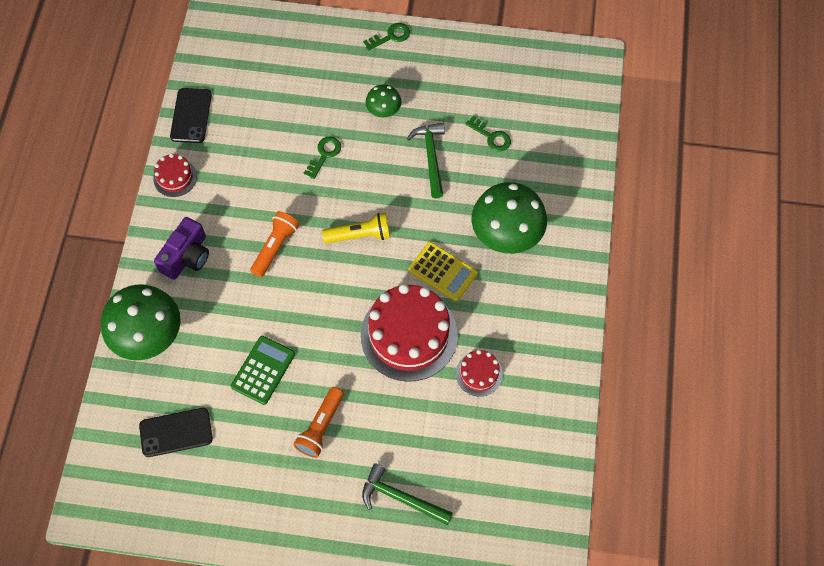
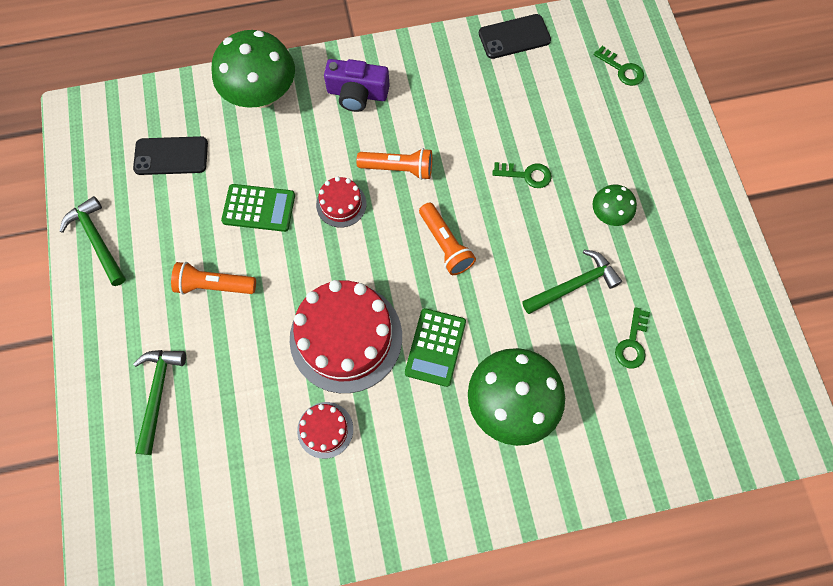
camera: 70 degrees right, 5 degrees up
(175, 177) = (438, 50): red cake -> red cake (341, 204)
(176, 432) = (171, 156): black phone -> black phone turned 60 degrees counterclockwise
(234, 519) = (97, 240): none -> green hammer
(359, 235) = (445, 244): yellow flashlight -> orange flashlight
(390, 36) = (708, 187): green key -> green key (621, 69)
(442, 272) = (435, 347): yellow calculator -> green calculator

